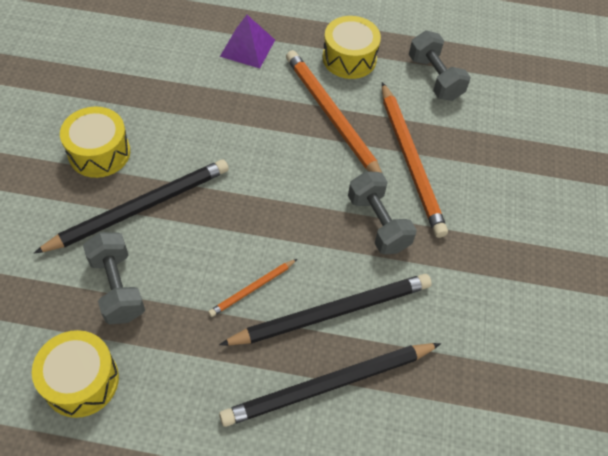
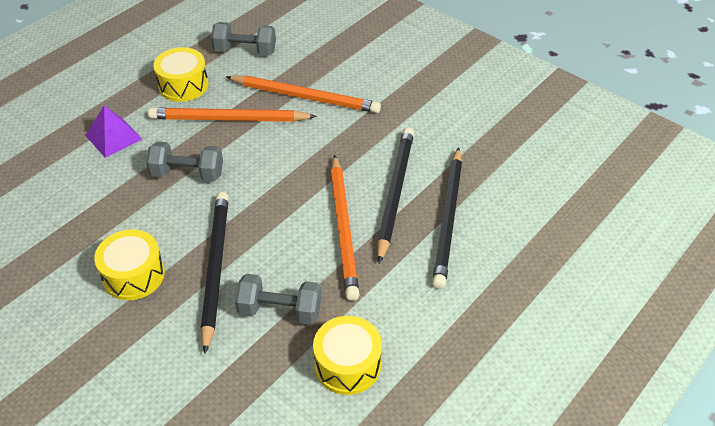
camera: 55 degrees left, 10 degrees down
(252, 289) = (344, 228): orange pencil -> orange pencil, size x2.07
(378, 223) = (342, 137): grey dumbbell -> grey dumbbell (187, 174)

